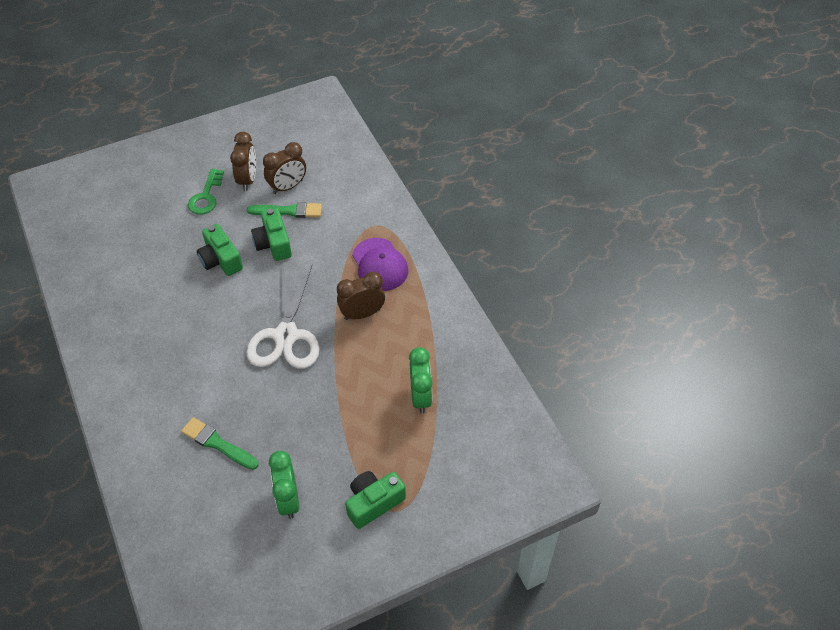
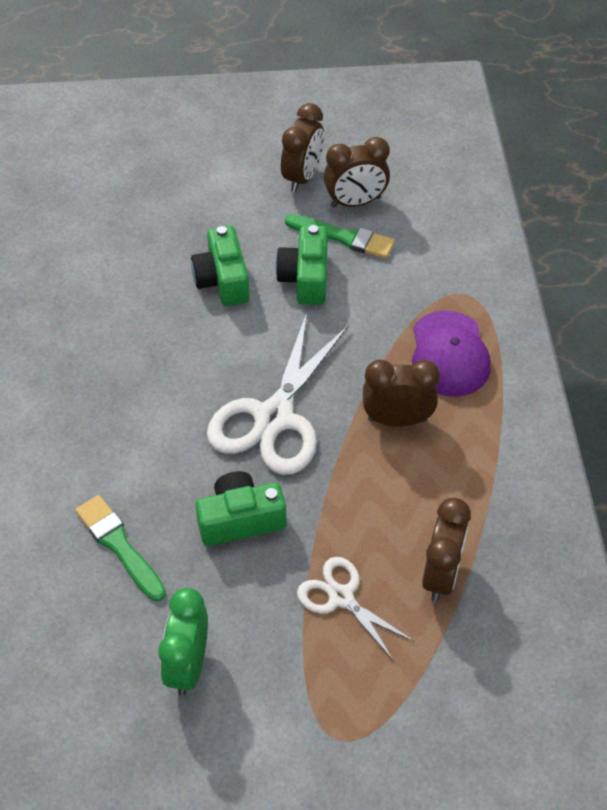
camera: 20 degrees right, 0 degrees up
(206, 196) = (236, 185): green key -> none
(366, 429) = (341, 597): none -> white scissors
(373, 503) = (311, 715): green camera -> green camera (240, 519)
(421, 397) = (441, 574): green clock -> brown clock

